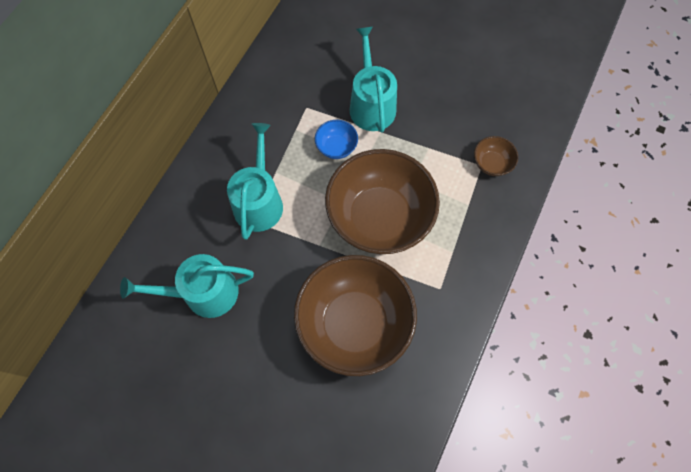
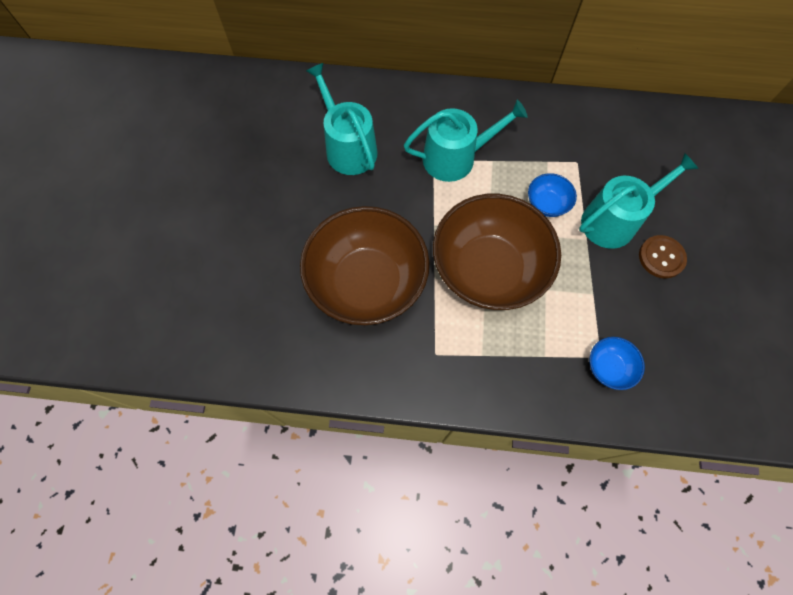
camera: 70 degrees right, 0 degrees up
(415, 87) = (661, 257): none -> brown button
(491, 163) = (608, 367): brown bowl -> blue bowl

